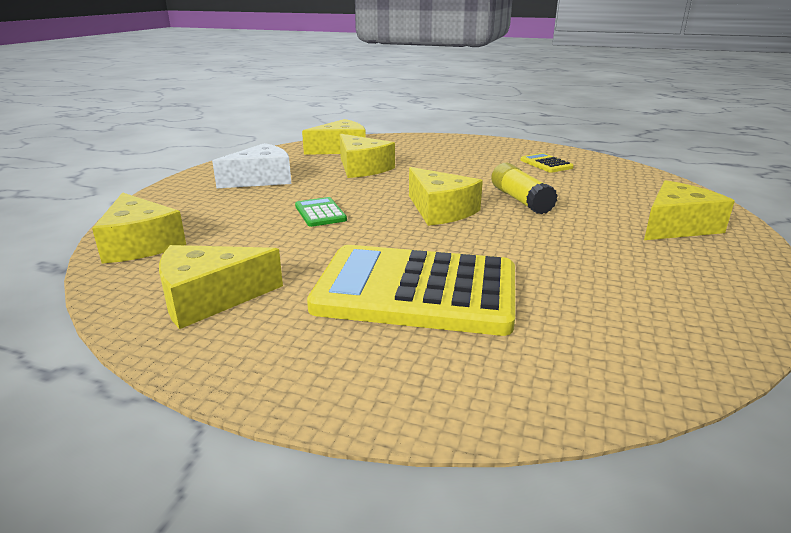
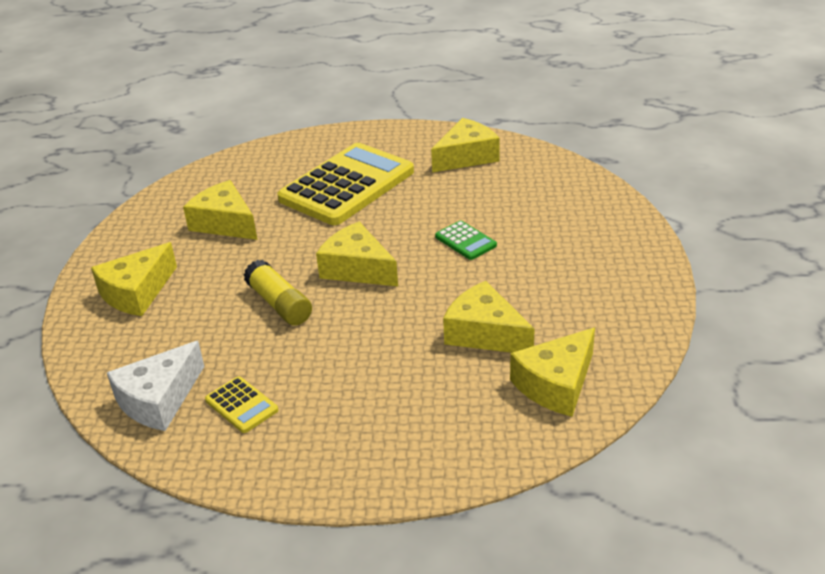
camera: 165 degrees right, 10 degrees up
(140, 244) = (567, 180): yellow cheese -> yellow cheese (225, 223)
(261, 179) = (578, 280): white cheese -> white cheese (159, 399)
(416, 291) = (347, 185): yellow calculator -> yellow calculator turned 45 degrees counterclockwise

